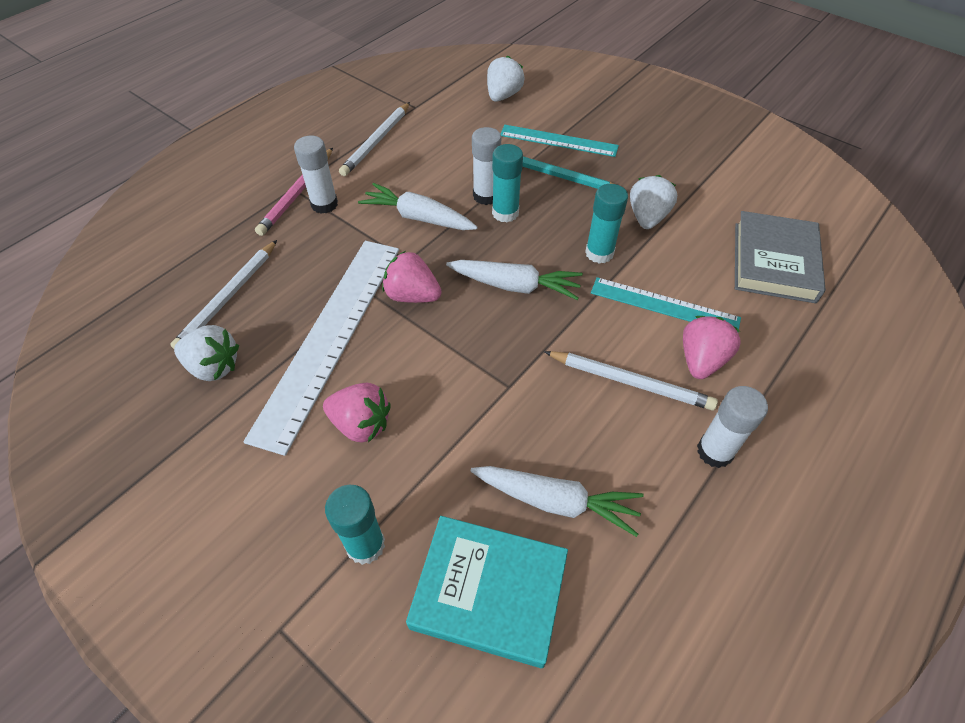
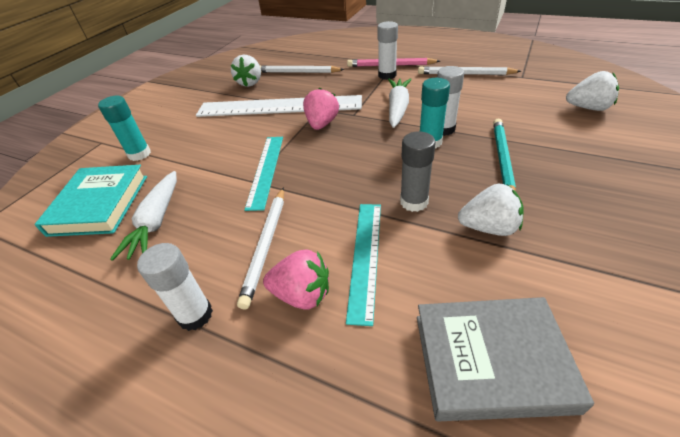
camera: 80 degrees right, 10 degrees down
(361, 424) = (217, 133): pink strawberry -> none
(516, 286) = (350, 164): white carrot -> none
(558, 141) = (556, 149): turquoise ruler -> turquoise ruler (265, 170)
(599, 253) = (414, 202): turquoise glue stick -> grey glue stick

